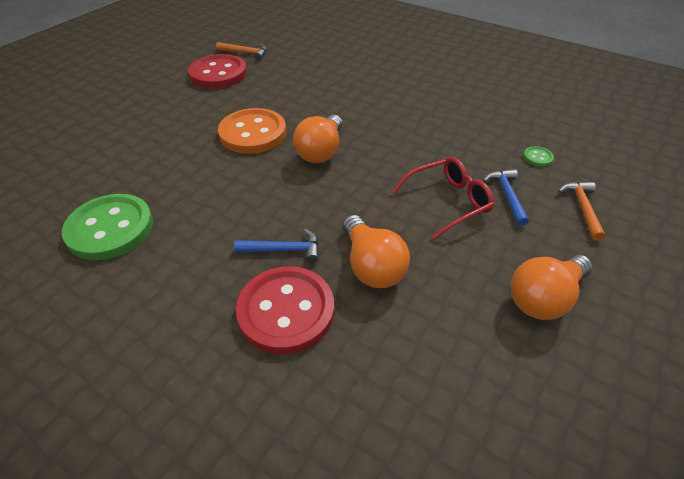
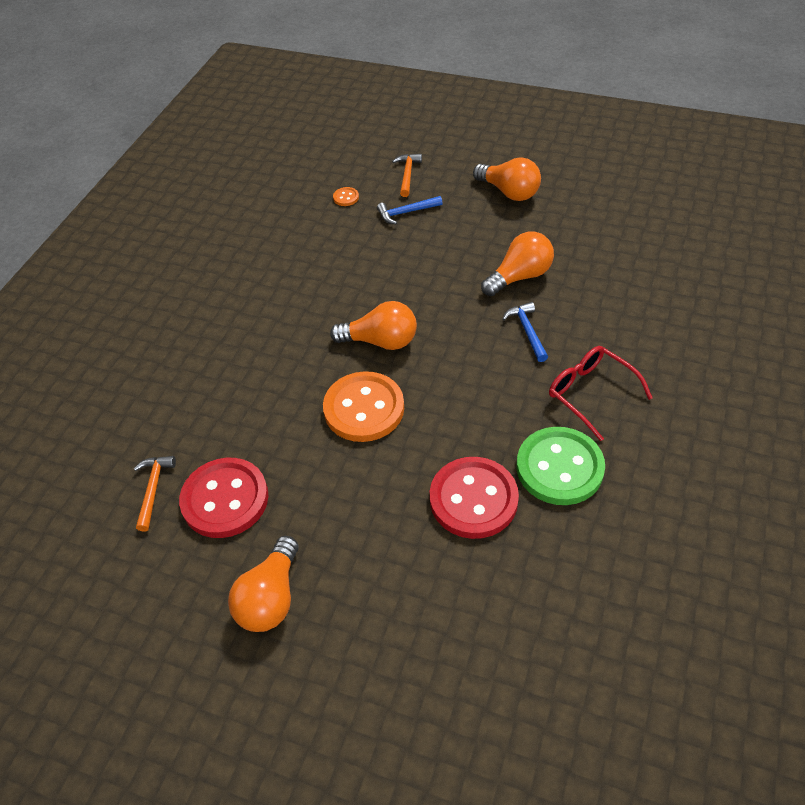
camera: 100 degrees left, 5 degrees up
(136, 83) = (271, 598): none -> orange light bulb
(286, 311) = (585, 313): red button -> red button (473, 499)
(448, 202) = (427, 244): red glasses -> red glasses (590, 393)
(537, 157) = (346, 197): green button -> orange button
(582, 208) = (407, 174): orange hammer -> orange hammer turned 105 degrees clockwise

